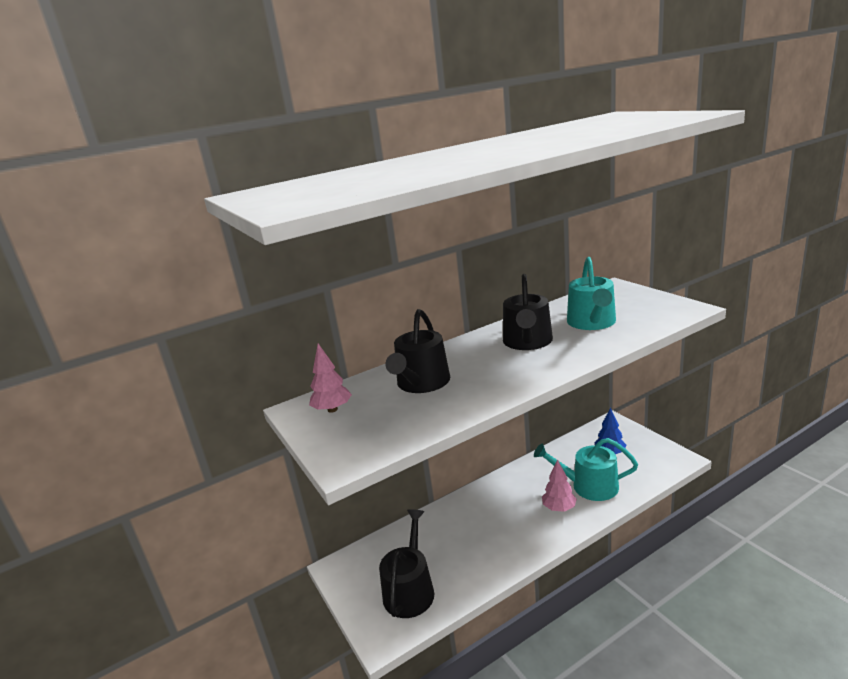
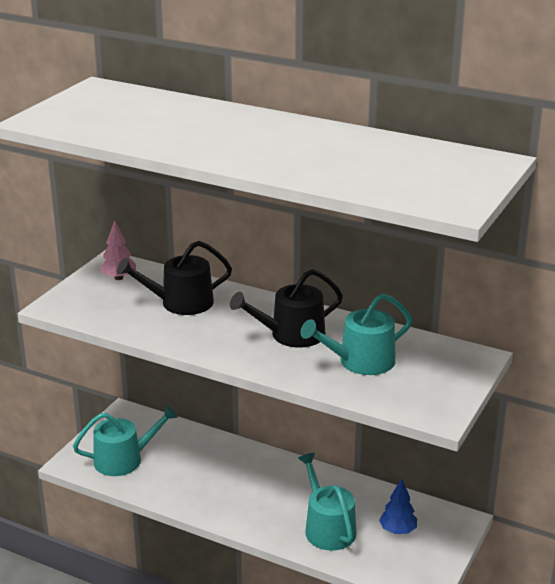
camera: 55 degrees right, 5 degrees up
(410, 589) = (124, 459): black watering can -> turquoise watering can
(559, 508) = (278, 516): pink tree -> none

